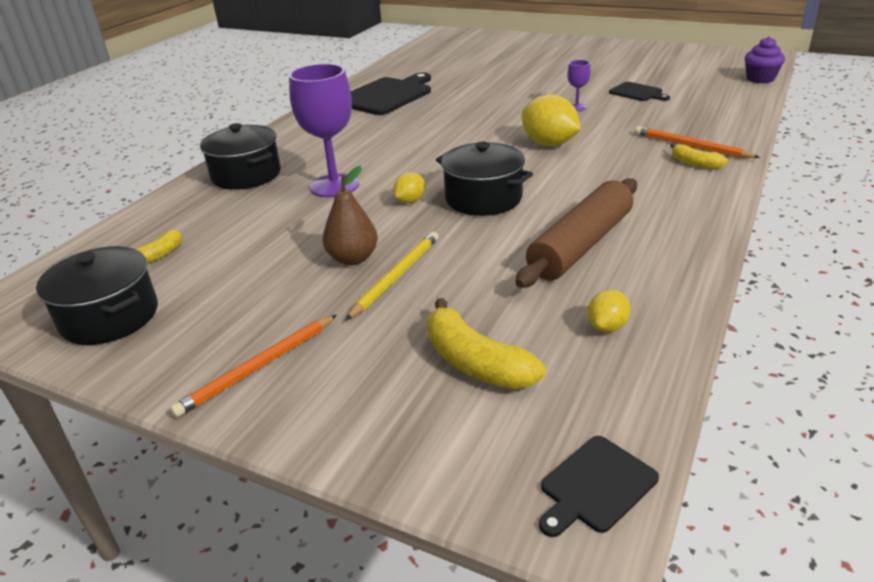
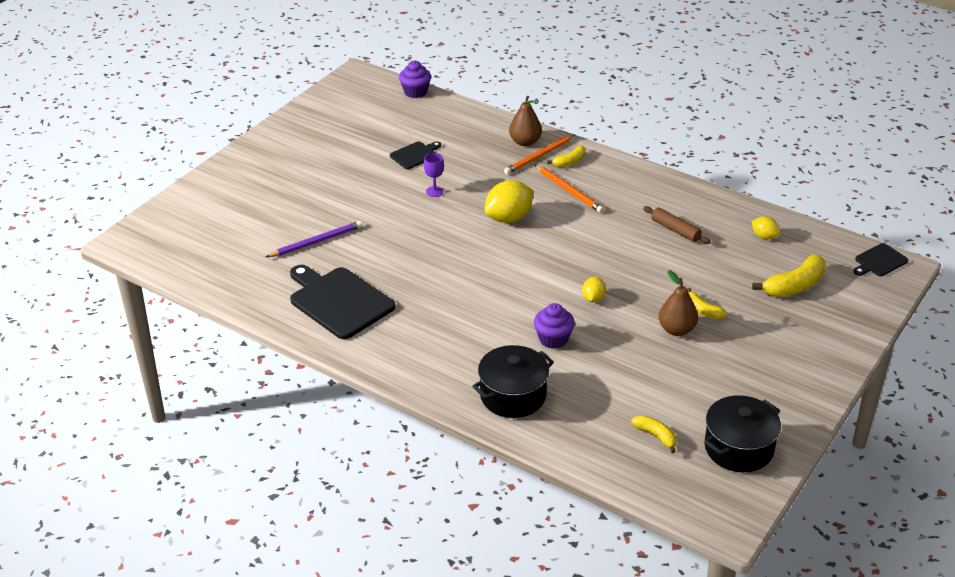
camera: 85 degrees left, 5 degrees up
(258, 367) = (797, 369): orange pencil -> orange pencil (569, 190)
(334, 186) = (553, 339): purple goblet -> purple cupcake
(396, 276) = (702, 310): yellow pencil -> yellow banana
(410, 201) = (593, 298): yellow lemon -> yellow lemon turned 60 degrees clockwise
(469, 78) = (316, 242): none -> purple pencil
(483, 198) = (599, 262): black pot -> none
(581, 245) = (675, 230): brown rolling pin -> brown rolling pin, size x0.54
(595, 486) = (879, 261): black cutting board -> black cutting board turned 90 degrees clockwise
(715, 136) = (525, 142): none -> brown pear

